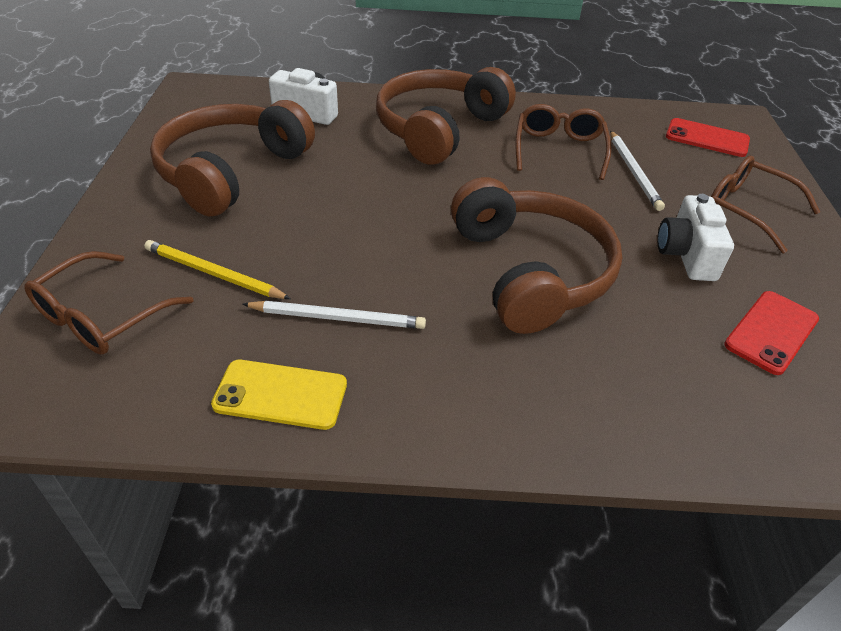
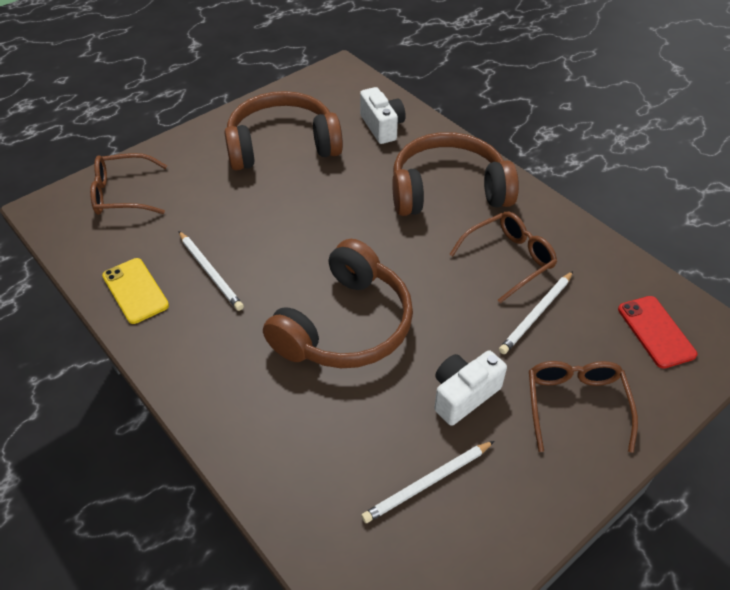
camera: 50 degrees right, 5 degrees up
(213, 273) = (192, 204): yellow pencil -> none
(771, 332) = (427, 483): red phone -> white pencil

